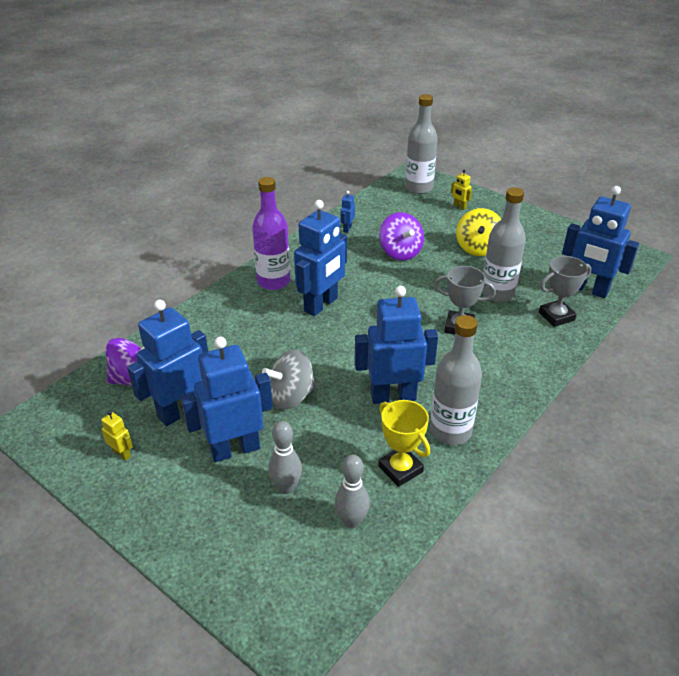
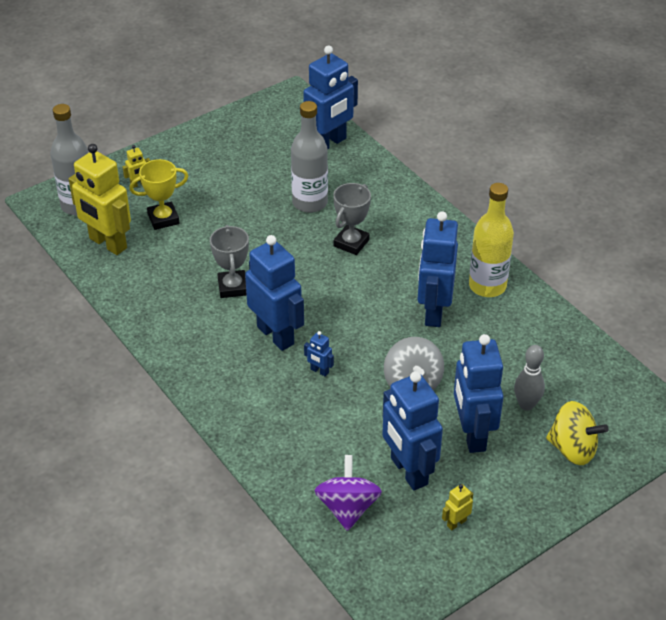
camera: 75 degrees left, 5 degrees up
(273, 281) = (215, 367): purple bottle -> none
(347, 229) = (136, 285): blue robot -> blue robot (319, 371)
(351, 521) = (571, 369): grey bowling pin -> none
(385, 208) = (107, 243): none -> yellow robot
(400, 252) = (206, 253): purple spinning top -> none
(400, 469) = (522, 327): yellow trophy -> yellow trophy (163, 219)
(450, 431) = (487, 286): grey bottle -> yellow bottle
(478, 248) = (227, 194): yellow spinning top -> yellow spinning top (572, 449)
(556, 316) = (360, 176): grey trophy -> grey trophy (233, 287)

